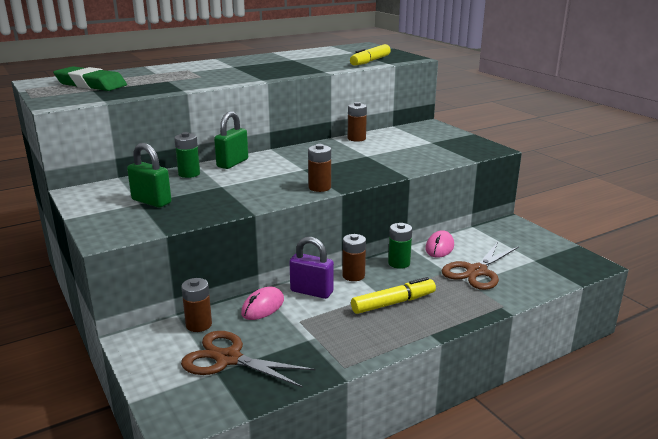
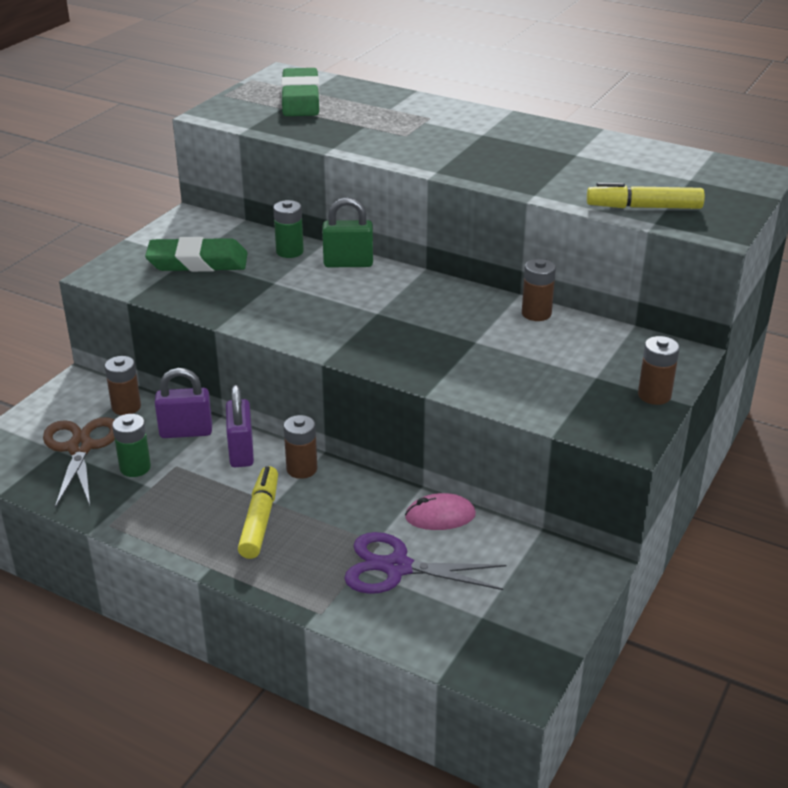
camera: 60 degrees right, 10 degrees up
(151, 201) = (197, 262): green padlock -> green eraser
(263, 307) = (186, 432): pink mouse -> purple padlock
(319, 187) = (326, 343): brown battery -> brown battery (654, 395)
(393, 303) = (260, 519): yellow marker -> yellow marker turned 120 degrees counterclockwise
(399, 263) = (363, 494): green battery -> green battery (135, 467)
(477, 271) = (397, 568): brown scissors -> purple scissors

